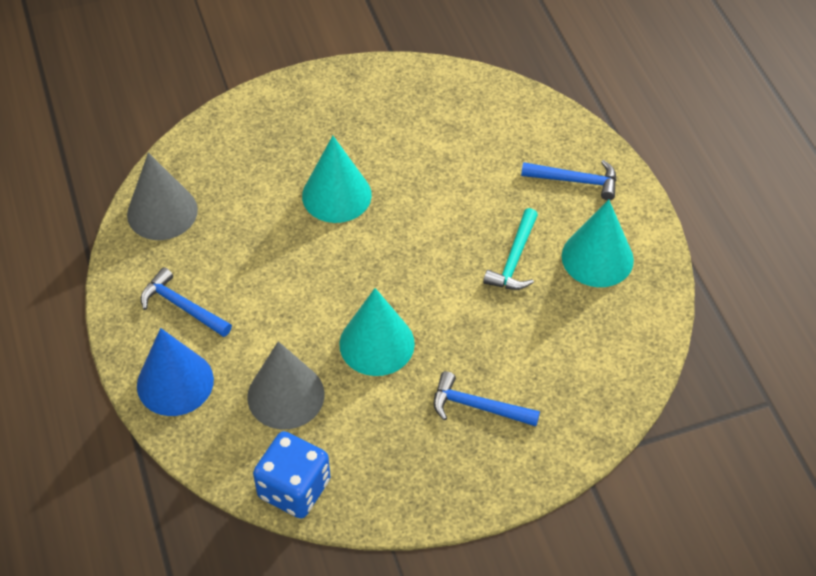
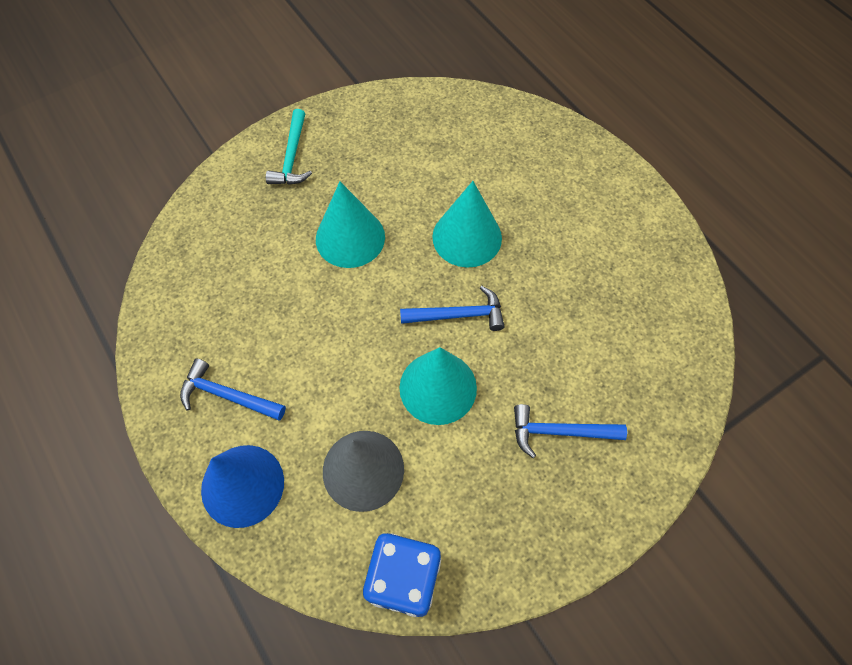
camera: 15 degrees left, 10 degrees up
(162, 212) = (179, 295): grey cone -> none
(514, 259) = (541, 265): turquoise hammer -> turquoise hammer (292, 157)
(575, 180) = (569, 173): blue hammer -> blue hammer (458, 315)
(597, 257) = (617, 245): turquoise cone -> turquoise cone (467, 237)

